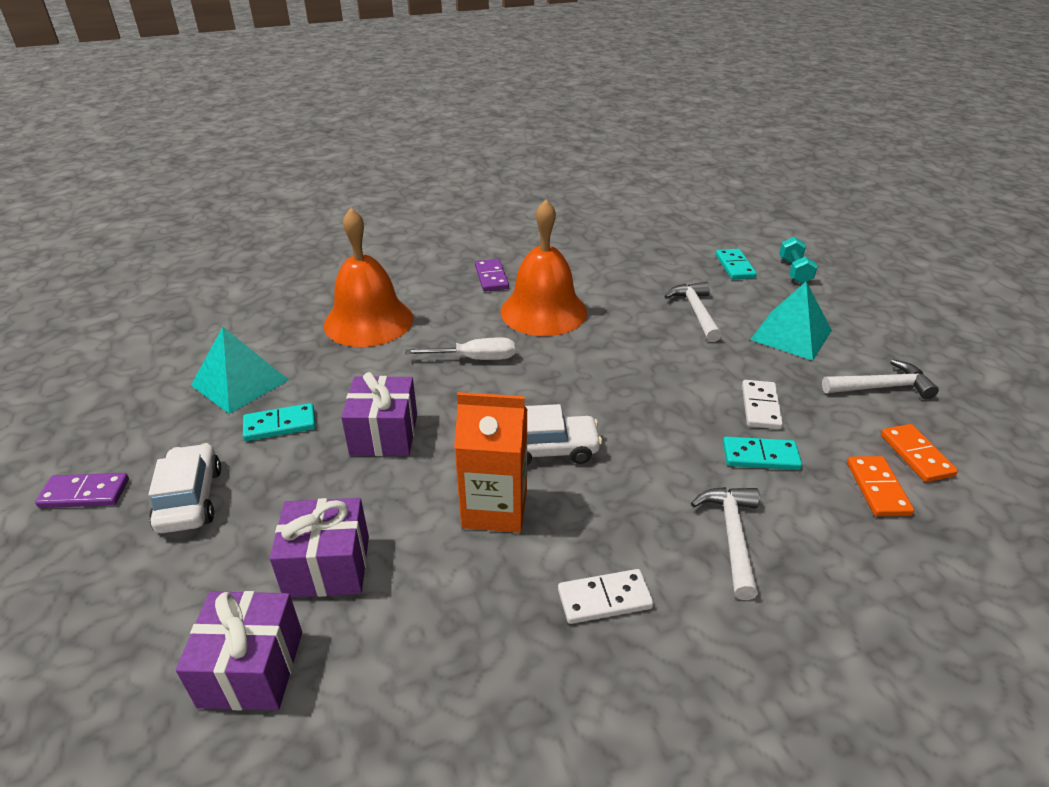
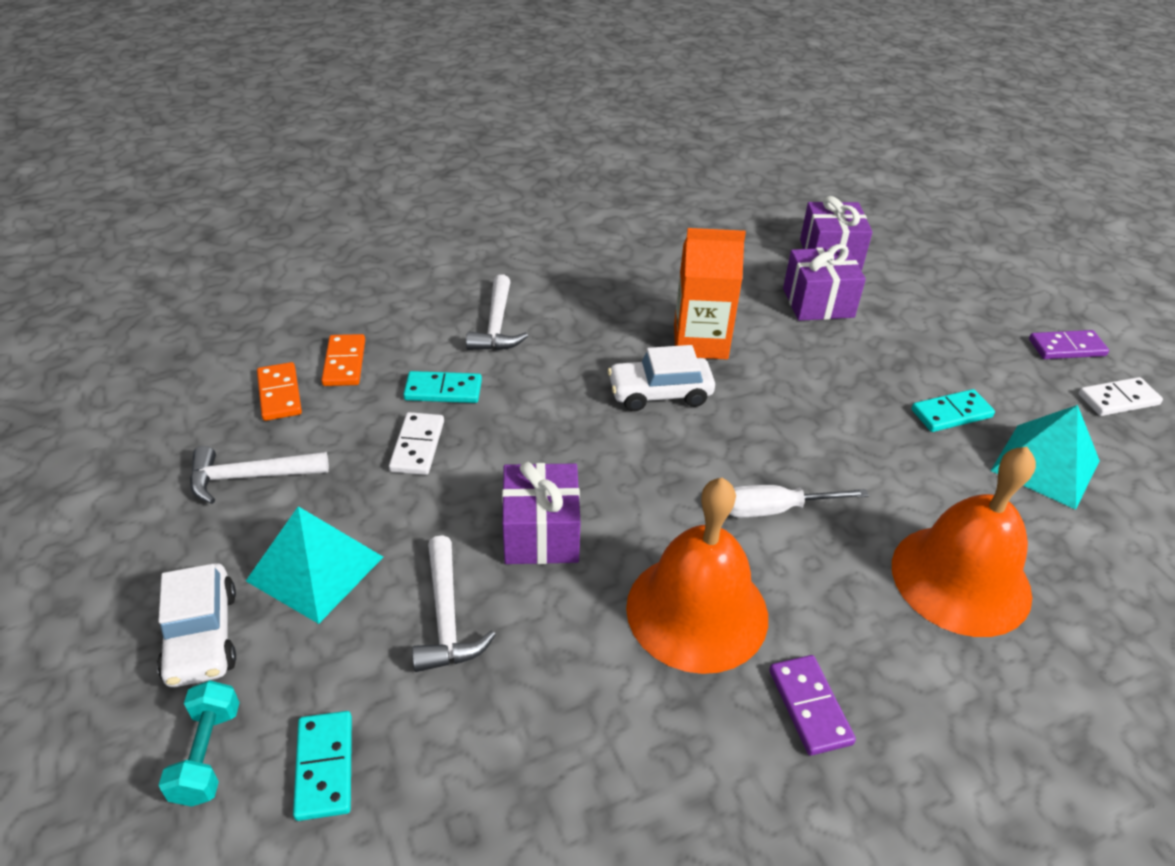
camera: 175 degrees right, 5 degrees up
(190, 499) = (970, 345): white car -> white car (201, 636)
(384, 434) = (835, 405): purple gift -> purple gift (541, 533)
(604, 599) = (604, 287): white domino -> white domino (1118, 399)

